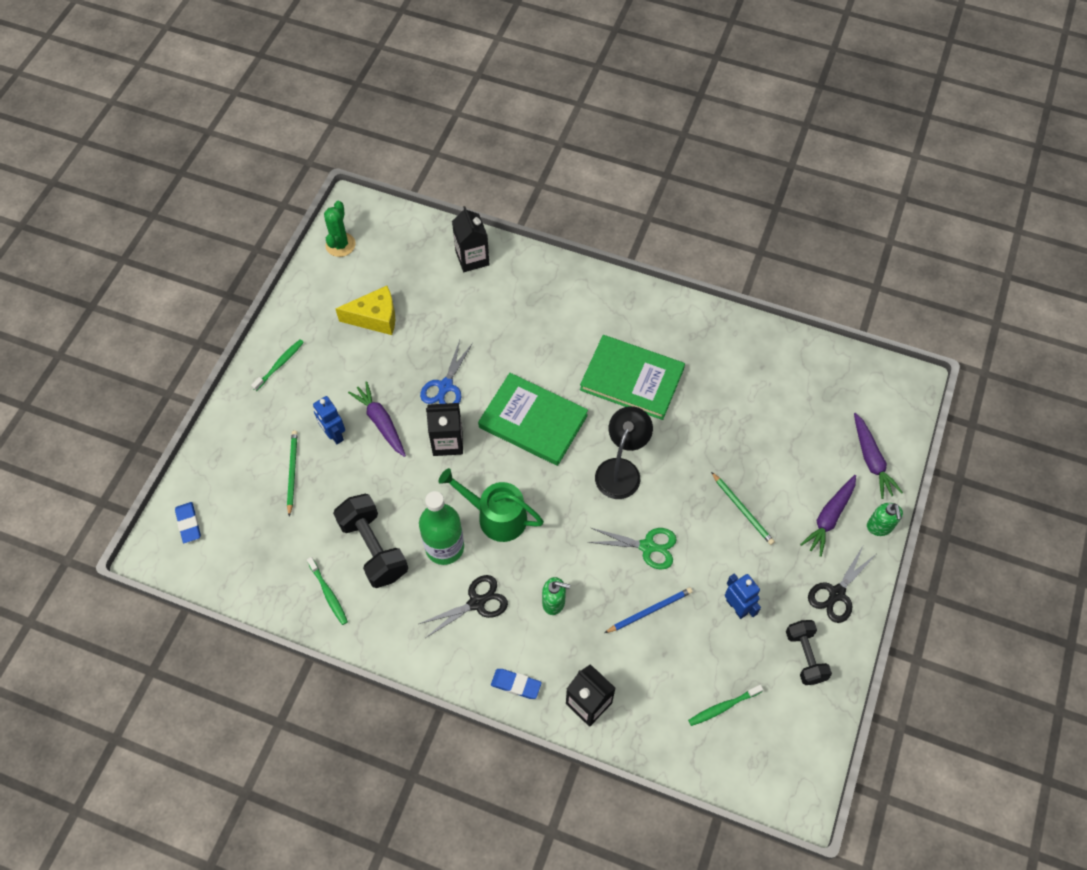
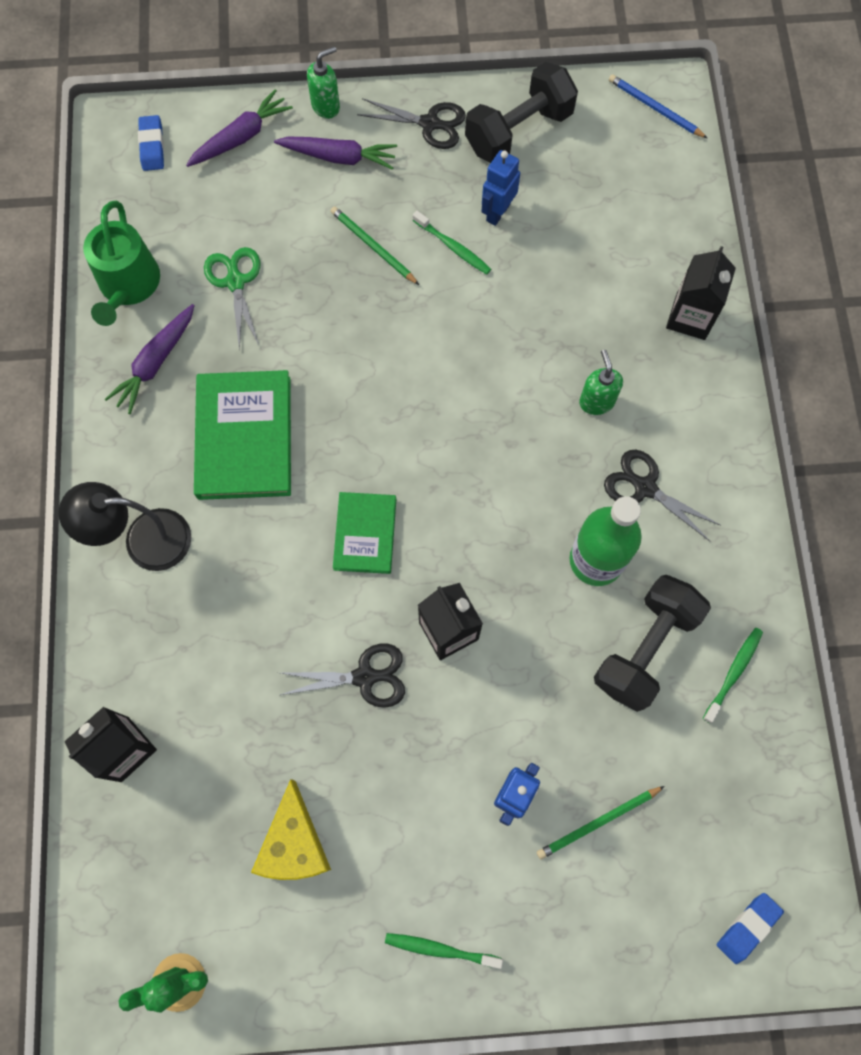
camera: 115 degrees left, 10 degrees up
(375, 318) = (294, 843): yellow cheese -> yellow cheese turned 150 degrees counterclockwise
(380, 422) = (462, 738): purple carrot -> purple carrot (156, 363)
(445, 386) = (364, 677): blue scissors -> black scissors
(496, 516) = (523, 517): green watering can -> green watering can (128, 285)
(516, 684) = (714, 400): blue eraser -> blue eraser (152, 146)
(533, 421) = (365, 534): green book -> green book, size x0.60
(621, 470) = (384, 398): black lamp -> black lamp (143, 540)
(647, 546) = (472, 329): green scissors -> green scissors (235, 282)
(650, 611) = (550, 297): blue pencil -> blue pencil (655, 108)
(723, 707) = (617, 188): green toothbrush -> green toothbrush (453, 247)
(742, 510) = (373, 246): green pencil -> green pencil turned 75 degrees counterclockwise
(805, 656) = (518, 131): black dumbbell -> black dumbbell, size x1.55

